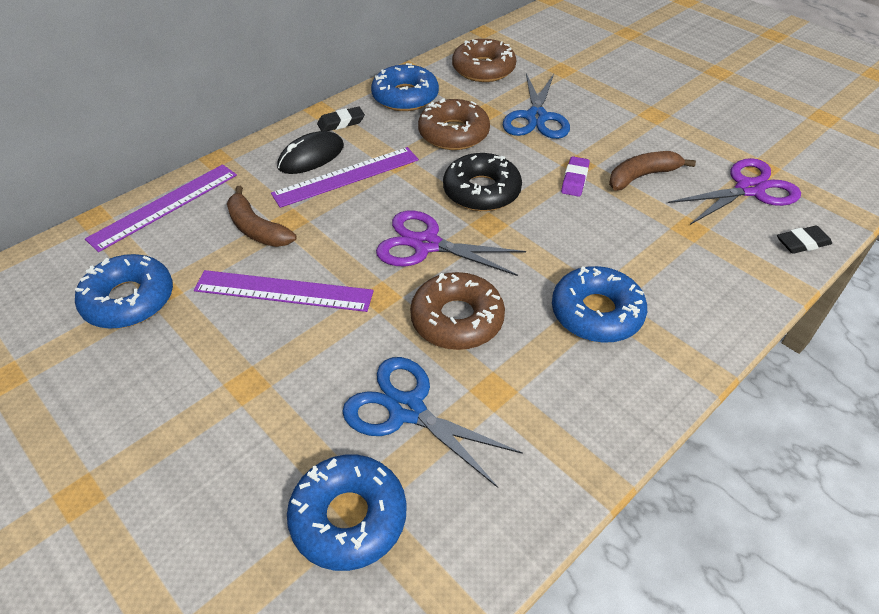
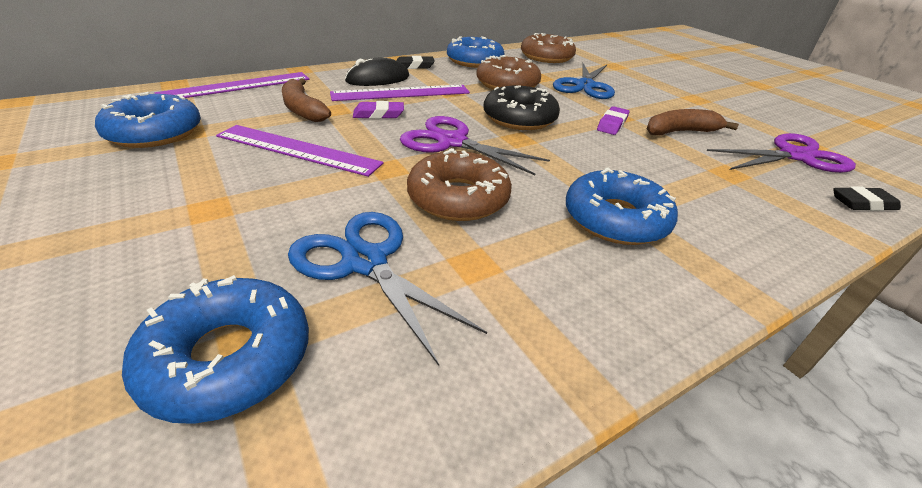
camera: 10 degrees right, 10 degrees down
(338, 219) = (378, 114): none -> purple eraser

